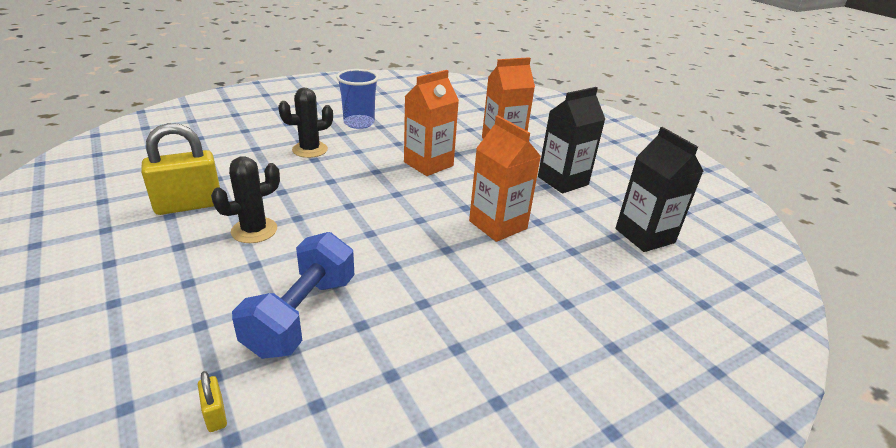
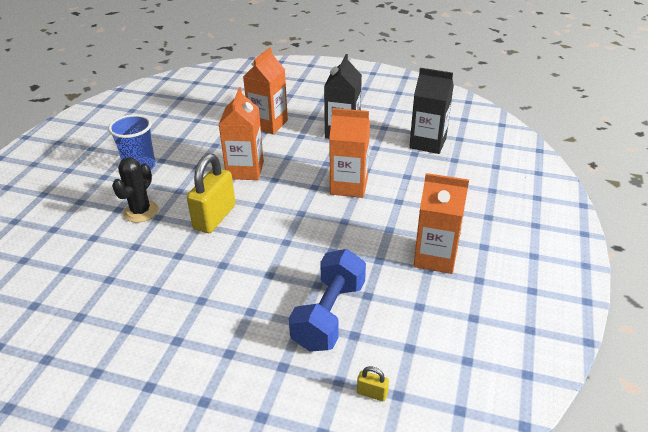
camera: 40 degrees left, 5 degrees up
(189, 205) = (127, 311): yellow padlock -> yellow padlock (214, 217)
(254, 230) = (210, 293): black cactus -> none
(302, 315) = (329, 315): blue dumbbell -> blue dumbbell turned 45 degrees clockwise
(483, 342) = (435, 257): none -> orange carton

